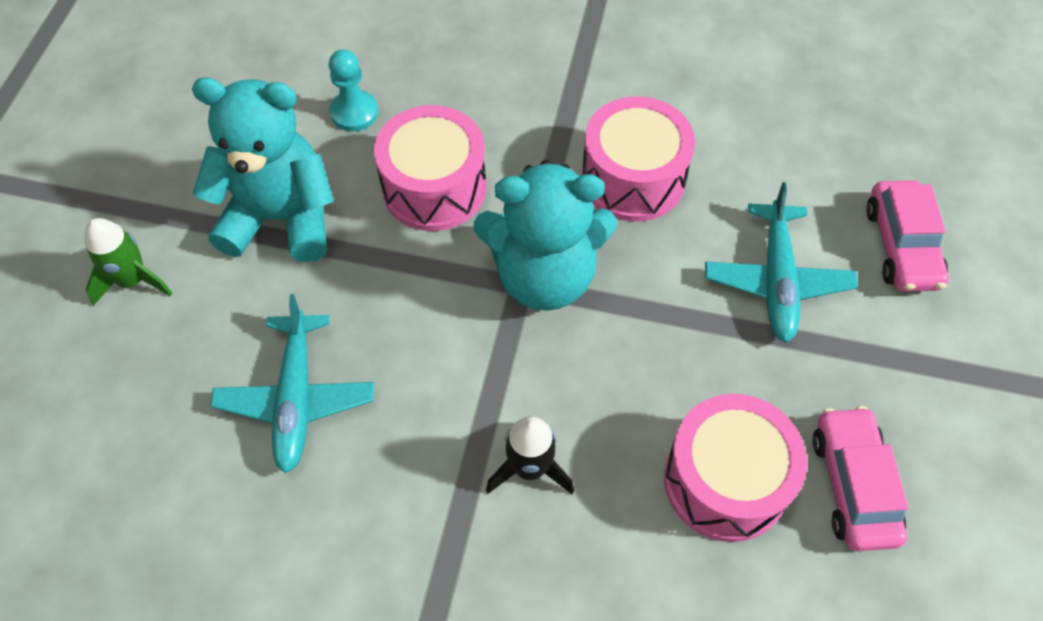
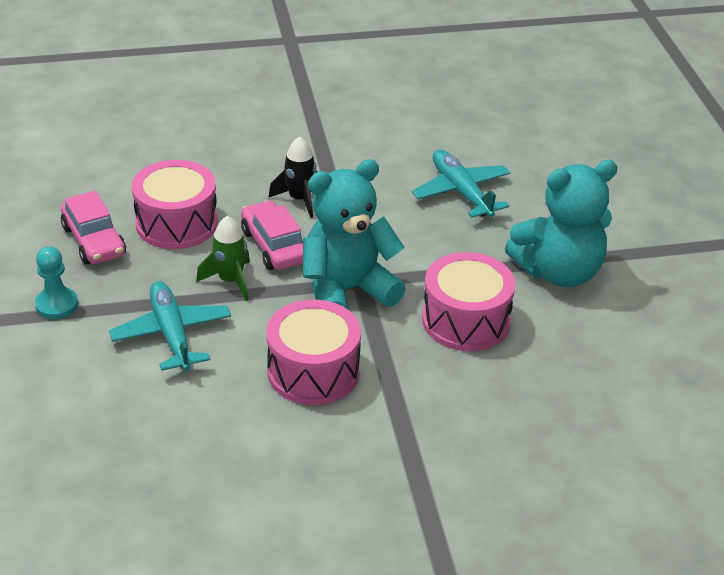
camera: 155 degrees right, 20 degrees down
(133, 280) = (618, 215): green rocket -> green rocket (230, 281)
(354, 112) = (572, 354): turquoise pawn -> turquoise pawn (57, 305)
(901, 246) = (73, 385): pink car -> pink car (274, 246)

